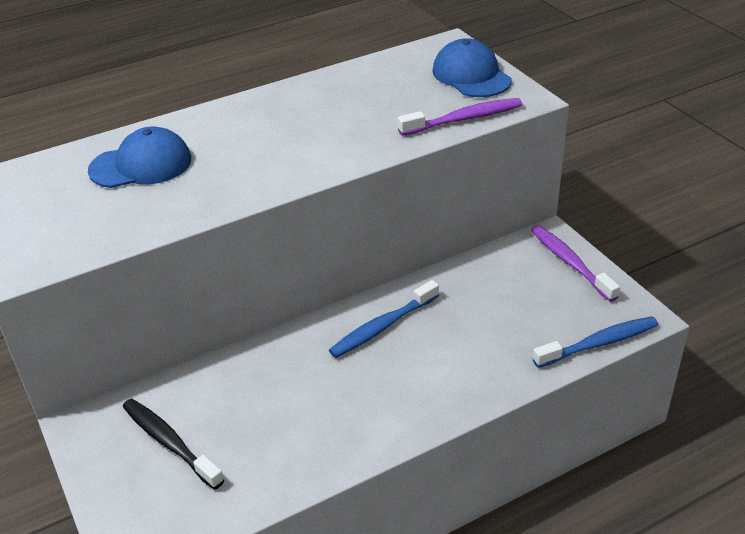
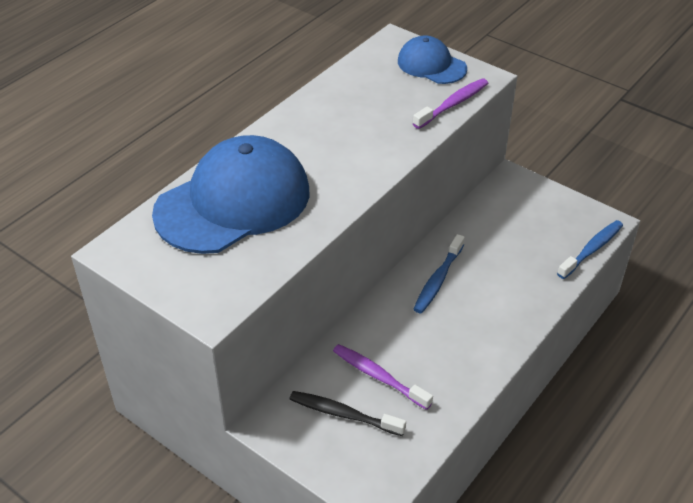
camera: 25 degrees left, 5 degrees up
(141, 165) = (233, 202): blue cap -> blue cap, size x1.90
(570, 263) = (537, 194): purple toothbrush -> purple toothbrush (378, 376)

